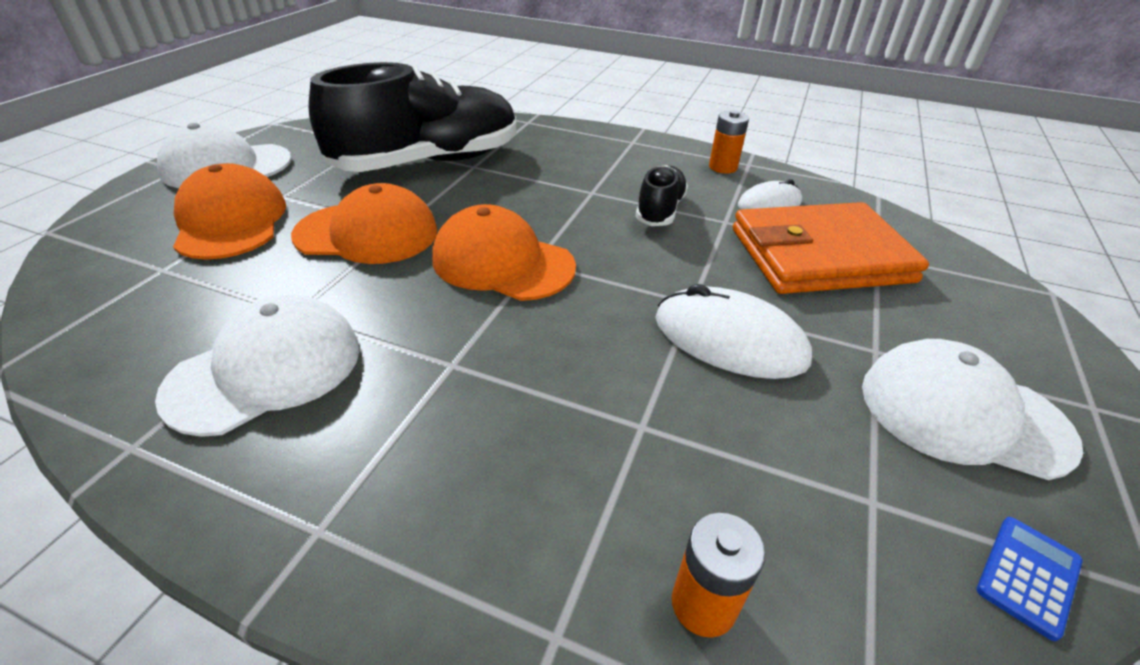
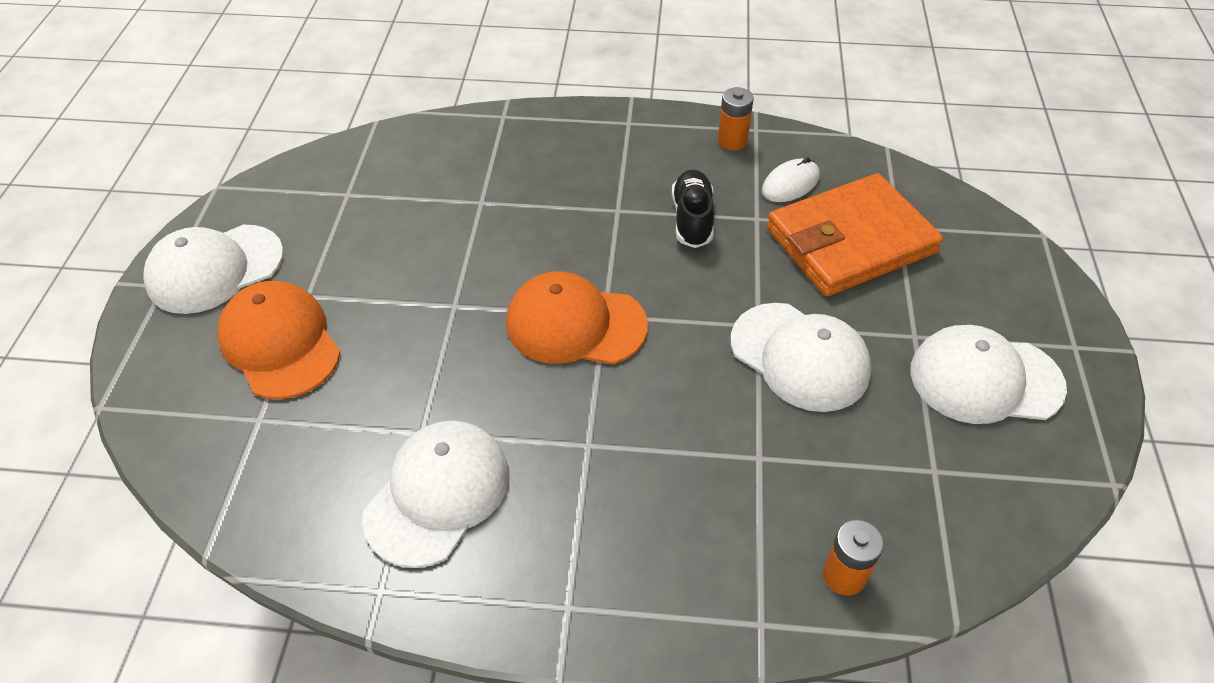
camera: 15 degrees left, 10 degrees up
(367, 233) = (428, 323): orange cap -> none
(428, 162) = (430, 208): black shoe -> none
(729, 339) = (800, 357): white mouse -> white cap
(1028, 576) = (1036, 495): blue calculator -> none

